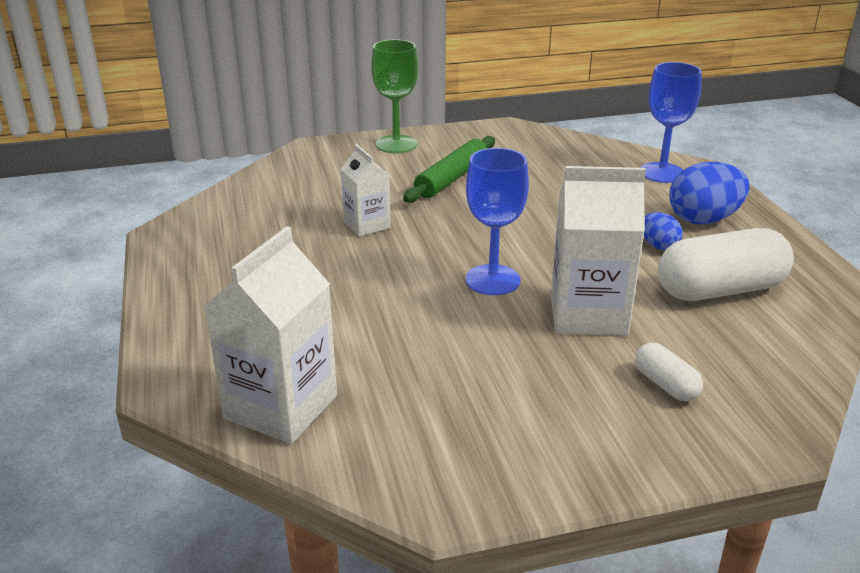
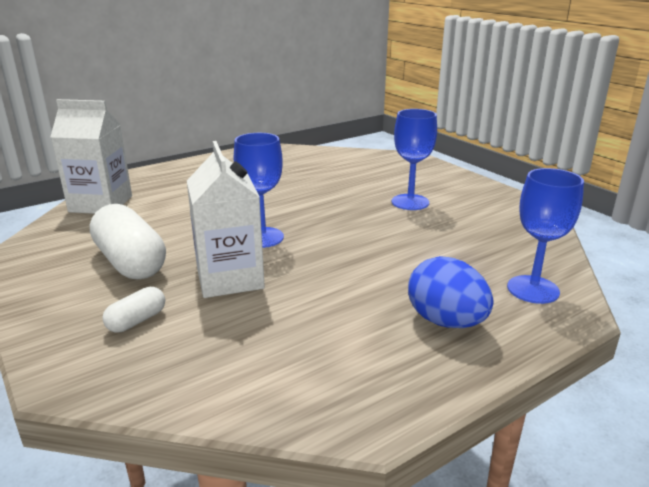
camera: 70 degrees right, 5 degrees down
(367, 225) = (312, 189): white carton -> none
(396, 144) = (446, 177): green goblet -> none
(451, 178) = (410, 202): green rolling pin -> blue goblet
(658, 246) = (367, 300): blue egg -> none
(720, 290) = (302, 339): white capsule -> white capsule (130, 262)

